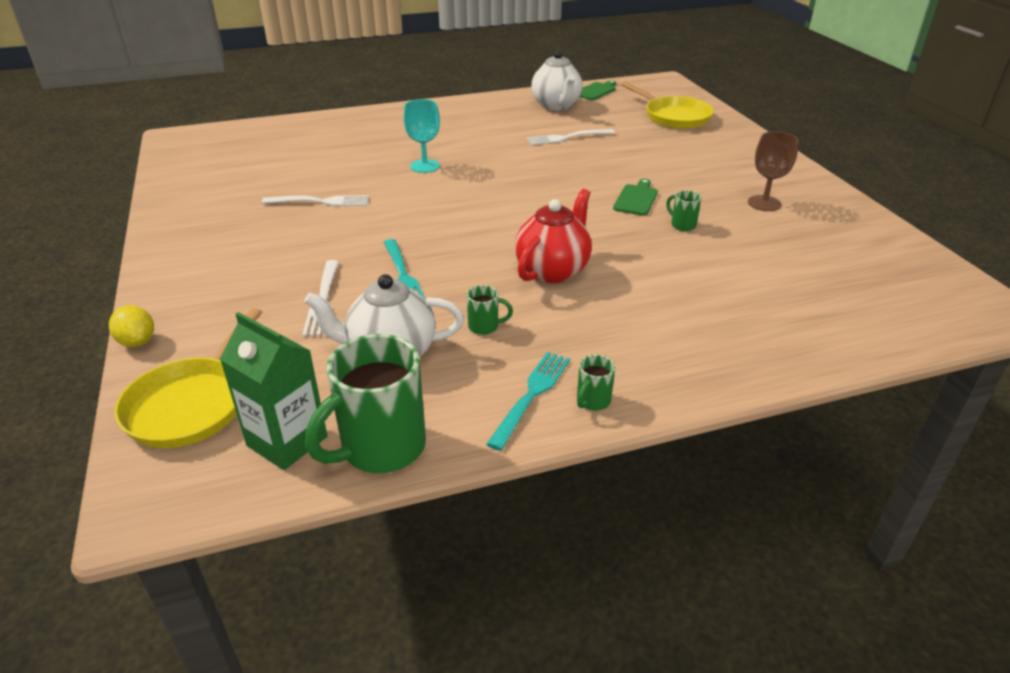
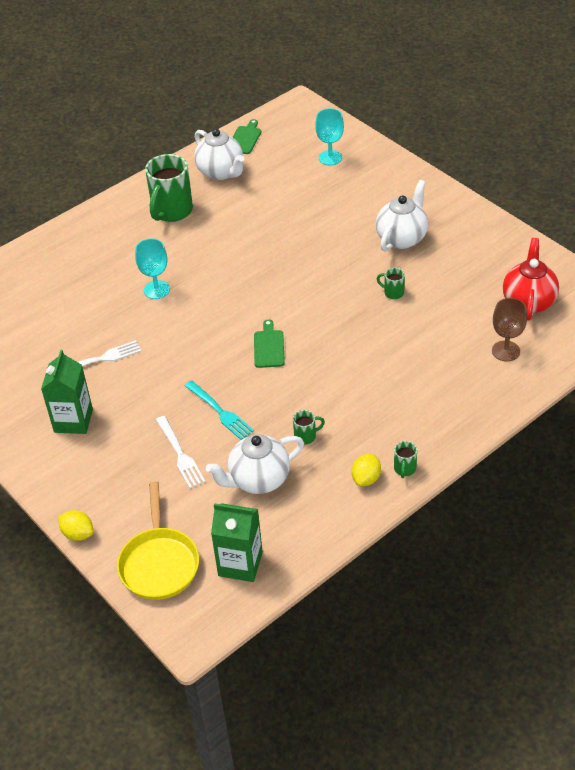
camera: 20 degrees left, 10 degrees up
(244, 241) = (73, 421): none -> green carton
(381, 448) = (299, 547): green mug -> green mug (171, 211)
(531, 395) = (366, 478): turquoise fork -> yellow lemon
(553, 270) = (323, 370): red teapot -> red teapot (528, 301)
(567, 137) = (254, 215): white fork -> none
(636, 199) = (347, 274): green cutting board -> green cutting board (269, 347)
(674, 117) = (330, 158): yellow pan -> turquoise goblet
(719, 185) = (402, 238): none -> white teapot
(764, 203) = (442, 249): brown goblet -> brown goblet (505, 351)

